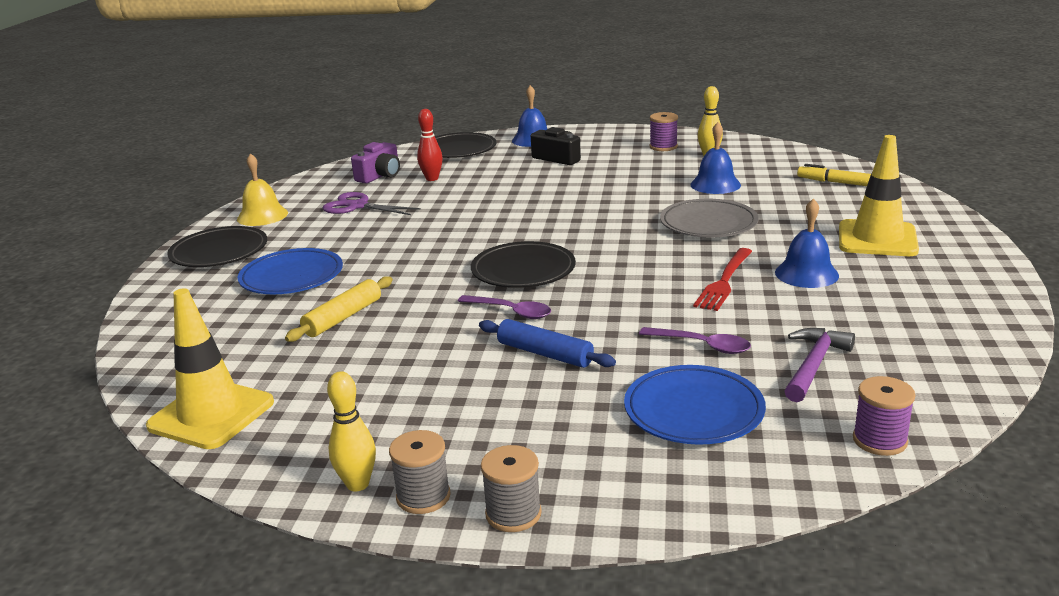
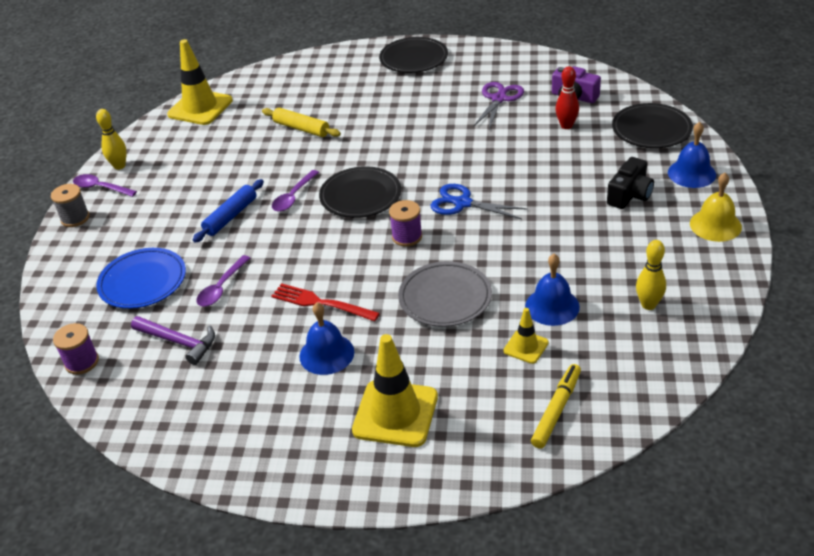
camera: 90 degrees right, 15 degrees up
(262, 216) = (481, 60): yellow bell -> yellow bell (715, 225)
(292, 277) = (367, 96): blue plate -> none
(423, 497) = (101, 188): grey spool -> purple spoon
(553, 219) = (463, 203): none -> blue scissors
(663, 147) = (677, 269): purple spool -> purple spool (407, 237)
(771, 193) = (526, 347): none -> yellow traffic cone

